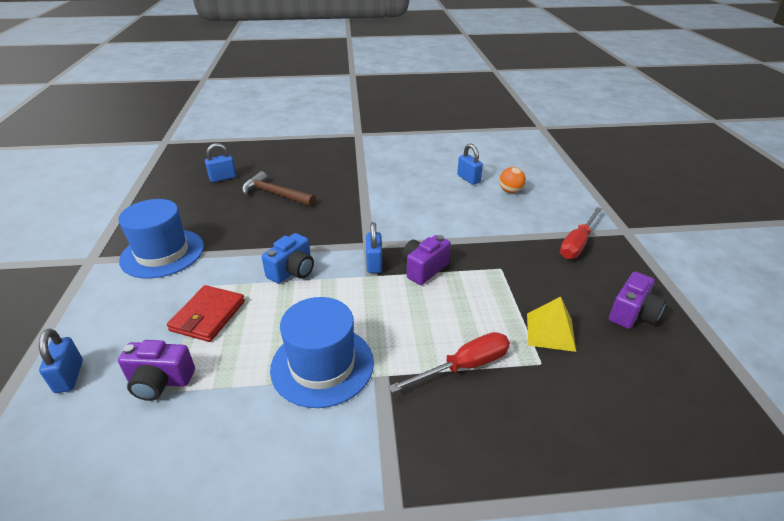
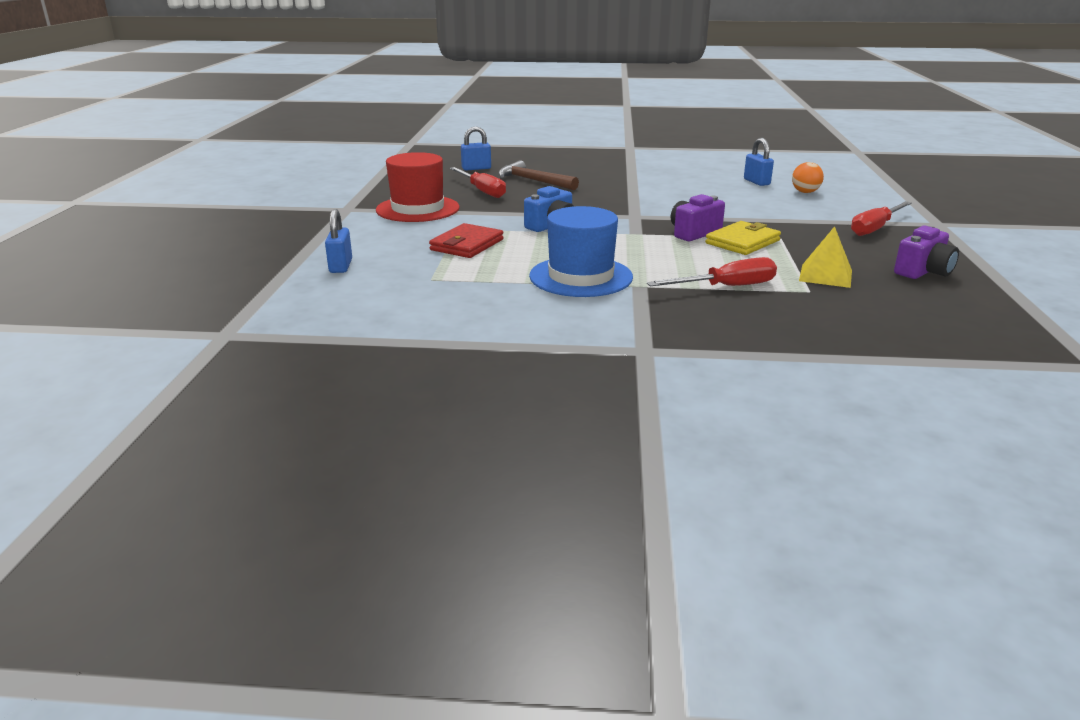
camera: 10 degrees right, 10 degrees down
(160, 381) = (424, 274): purple camera -> none
(162, 253) = (417, 209): blue hat -> red hat
(227, 215) = (482, 191): none -> red screwdriver
(374, 263) = (639, 227): blue padlock -> none
(469, 280) = (742, 242): none -> yellow wallet

